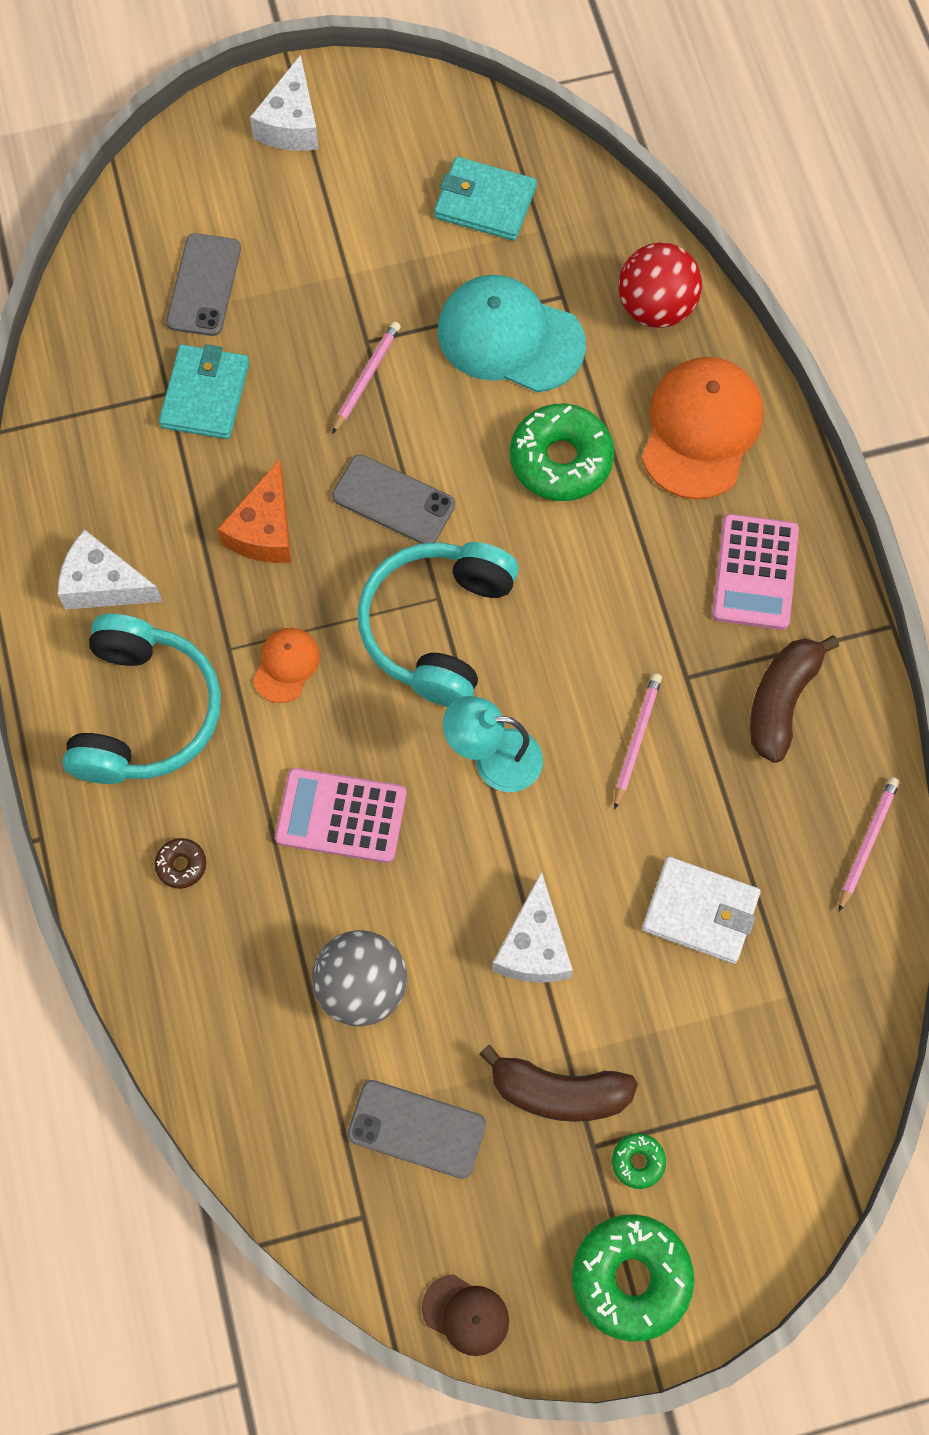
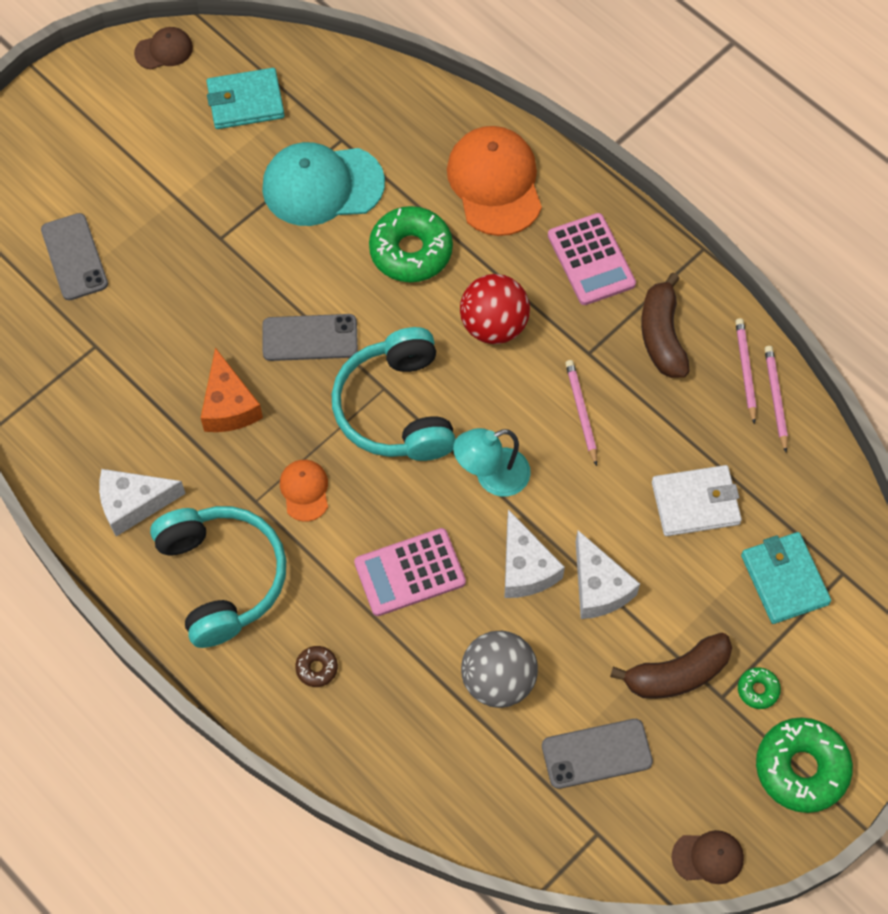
camera: 30 degrees left, 5 degrees down
(205, 395) = (125, 333): turquoise wallet -> turquoise wallet (784, 579)
(291, 124) = (67, 113): white cheese -> white cheese (525, 567)
(366, 378) = (236, 263): pink pencil -> pink pencil (745, 370)
(433, 103) = (164, 50): none -> brown cap
(656, 307) = (412, 116): red ball -> red ball (494, 325)

